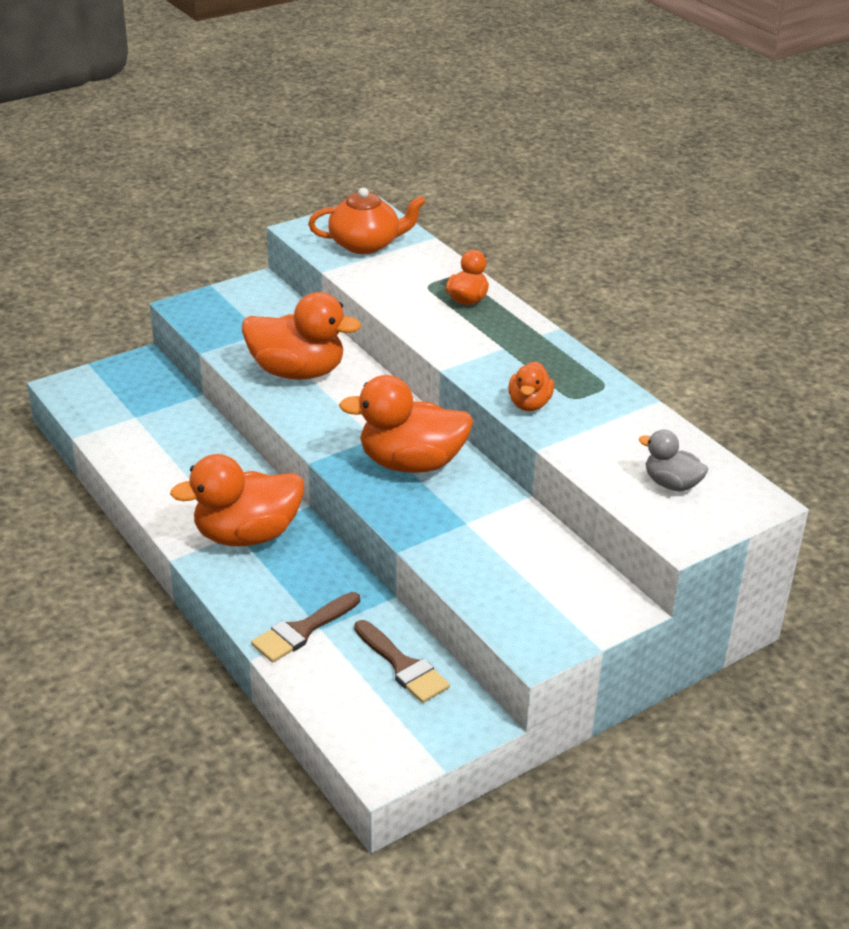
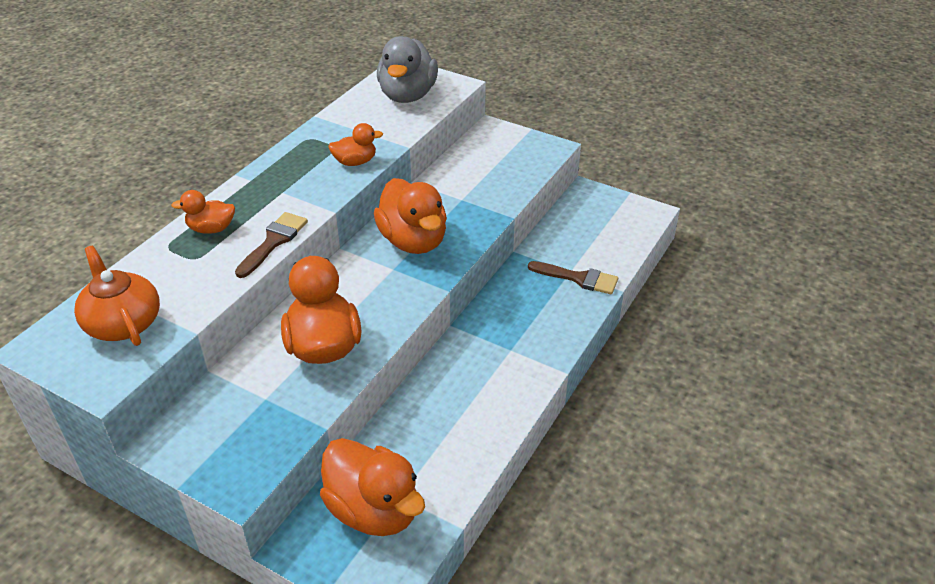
camera: 115 degrees left, 5 degrees up
(247, 535) = (508, 343): orange duck -> orange duck (374, 510)
(403, 666) = (571, 228): brown brush -> brown brush (274, 241)
(671, 484) = (407, 95): grey duck -> grey duck, size x1.87

